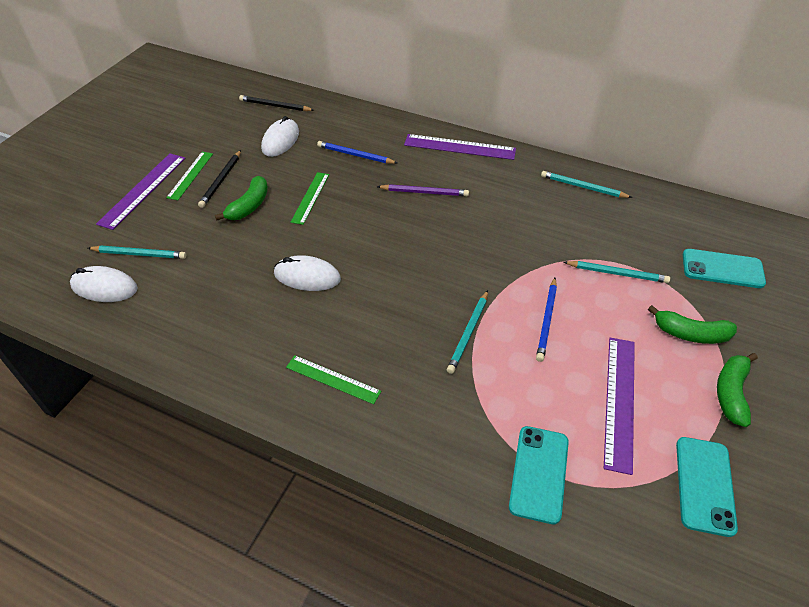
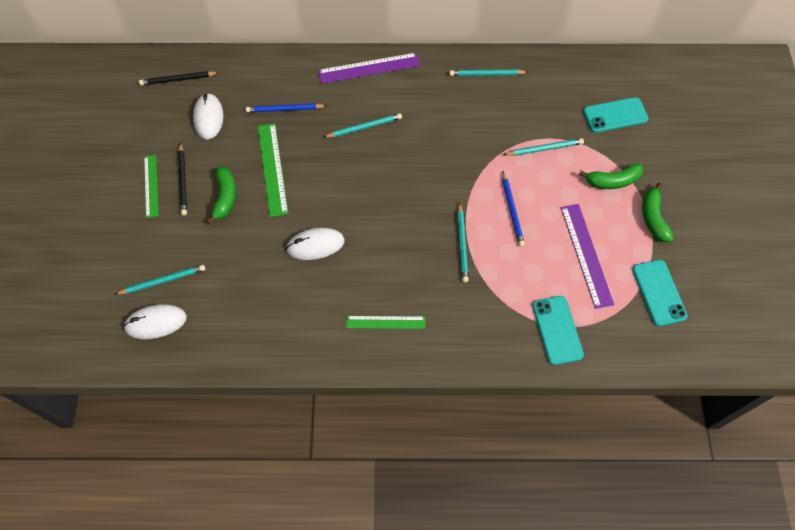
camera: 25 degrees left, 15 degrees up
(143, 190) = (118, 217): purple ruler -> none
(310, 197) = (272, 169): green ruler -> green ruler, size x1.52
(424, 192) = (364, 127): purple pencil -> turquoise pencil

